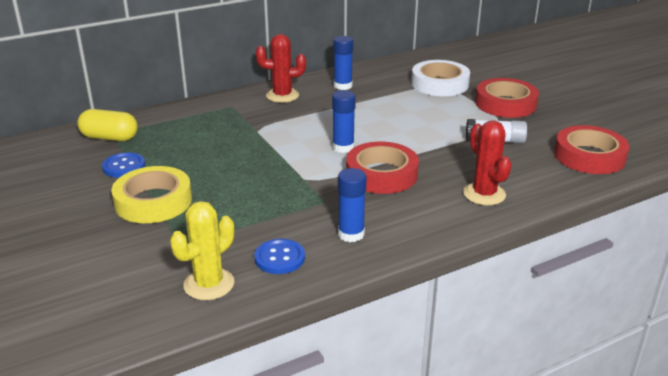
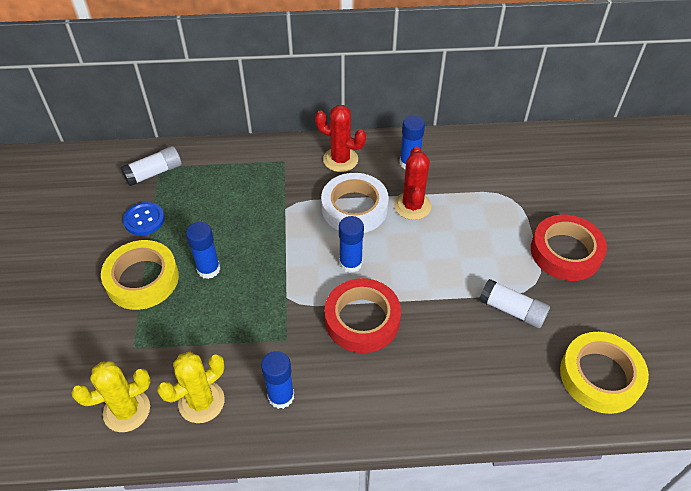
camera: 25 degrees right, 20 degrees up
(110, 138) = (154, 173): yellow capsule -> white glue stick
(215, 180) = (208, 269): none -> blue glue stick
(279, 258) = (201, 402): blue button -> yellow cactus
(439, 84) = (514, 193): white tape -> white tape (354, 208)
(484, 194) = (444, 391): red cactus -> red cactus (412, 206)
(589, 156) = (600, 376): red tape -> yellow tape

